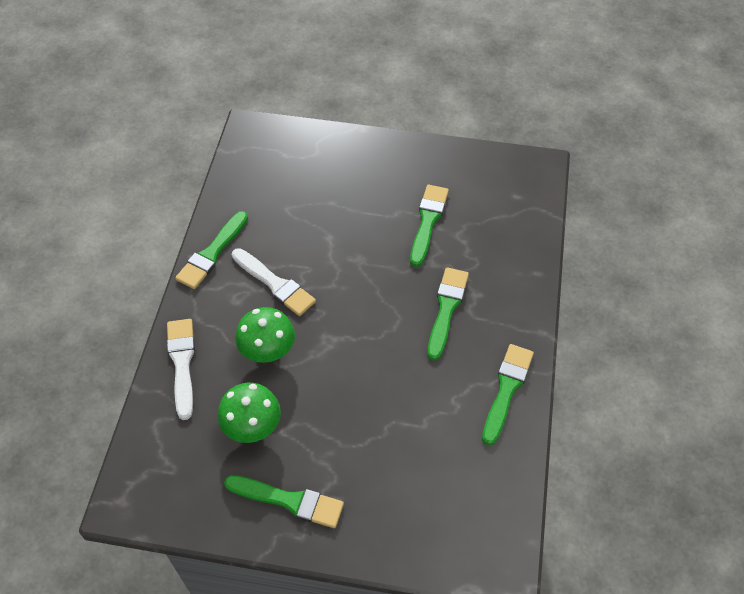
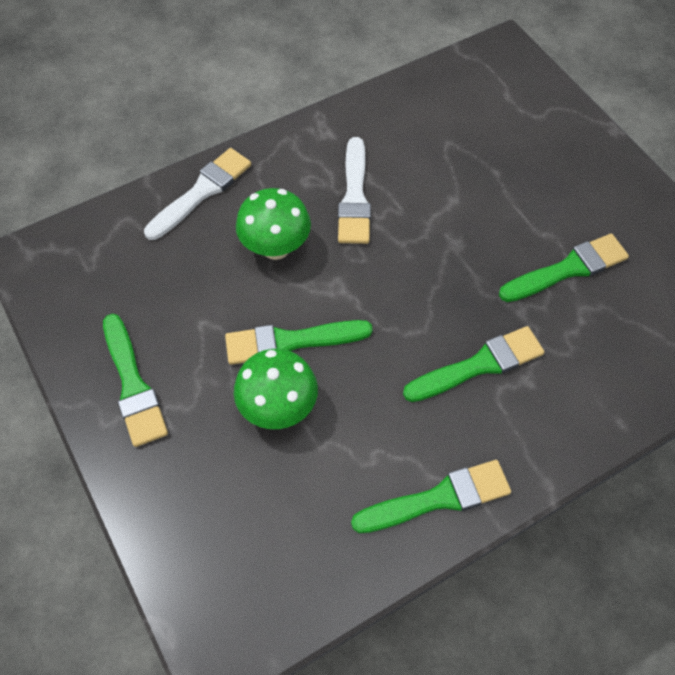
camera: 50 degrees right, 5 degrees up
(212, 253) = (337, 125): green brush -> green brush (291, 341)
(252, 427) = (184, 296): green mushroom -> green mushroom (278, 407)

